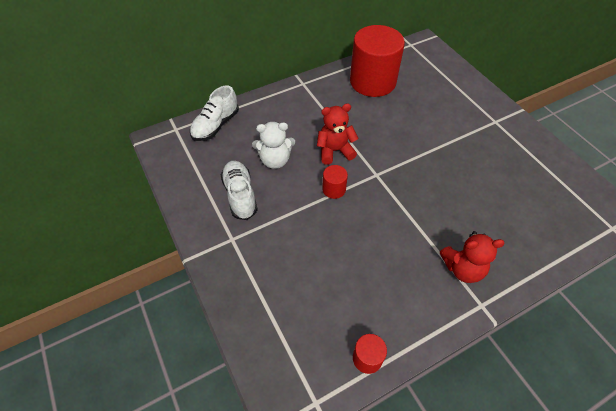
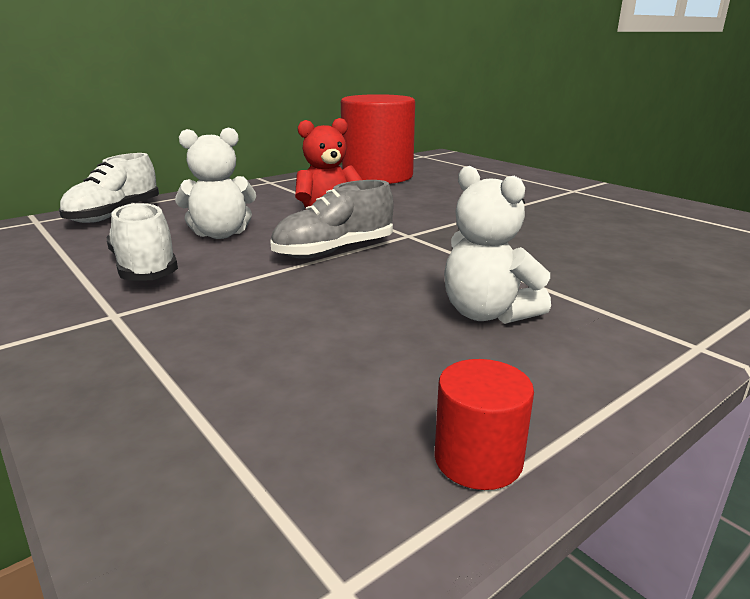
camera: 10 degrees left, 30 degrees down
(334, 189) = (334, 251): red cylinder -> grey shoe
(397, 264) = (487, 313): none -> white teddy bear
(462, 268) = (623, 307): red teddy bear -> none

